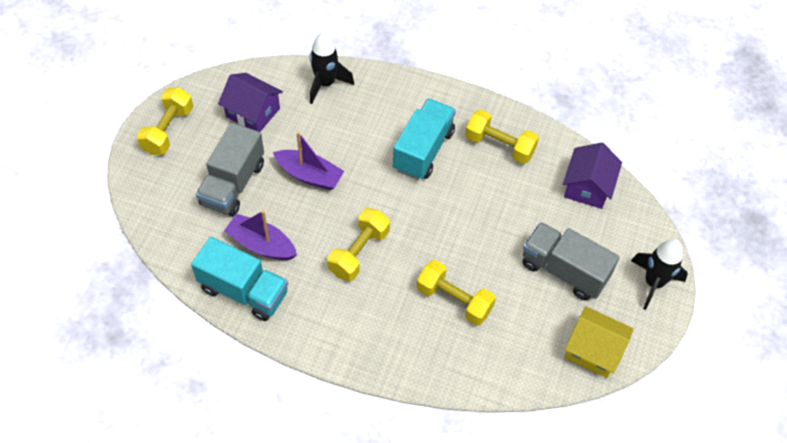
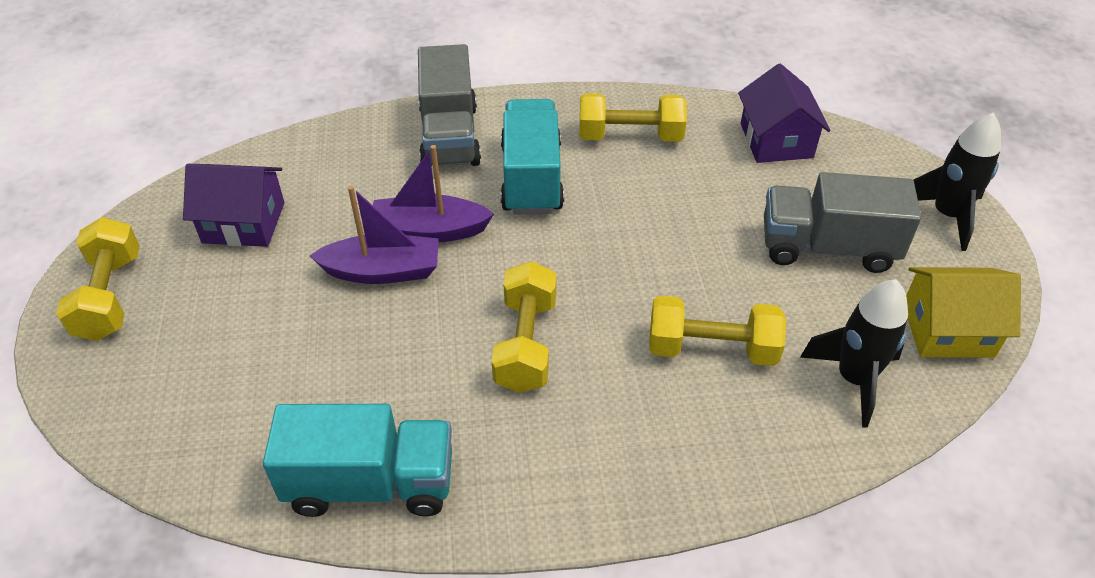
camera: 25 degrees left, 10 degrees down
(233, 184) = (263, 330): grey truck -> grey truck (449, 136)
(261, 244) = (361, 398): purple boat -> purple boat (429, 230)
(325, 84) = (337, 150): black rocket -> black rocket (854, 379)

